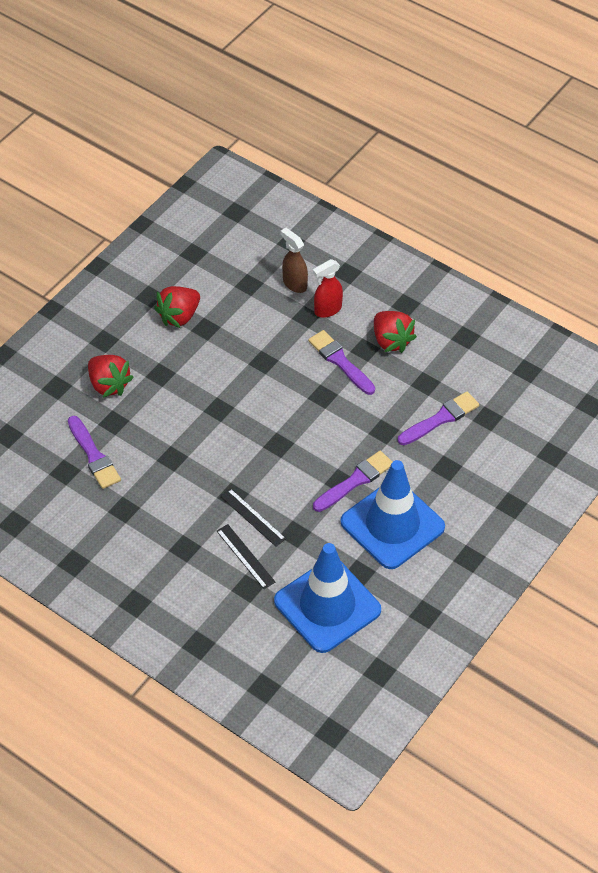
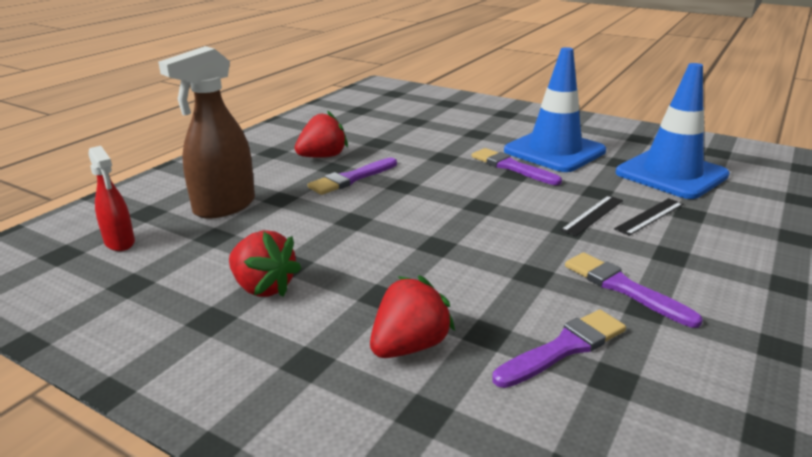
camera: 95 degrees left, 25 degrees down
(294, 284) = (224, 207): brown spray bottle -> brown spray bottle, size x1.72
(327, 310) = (272, 187): red spray bottle -> red spray bottle (120, 243)
(440, 418) = (421, 136): purple brush -> purple brush (623, 288)

